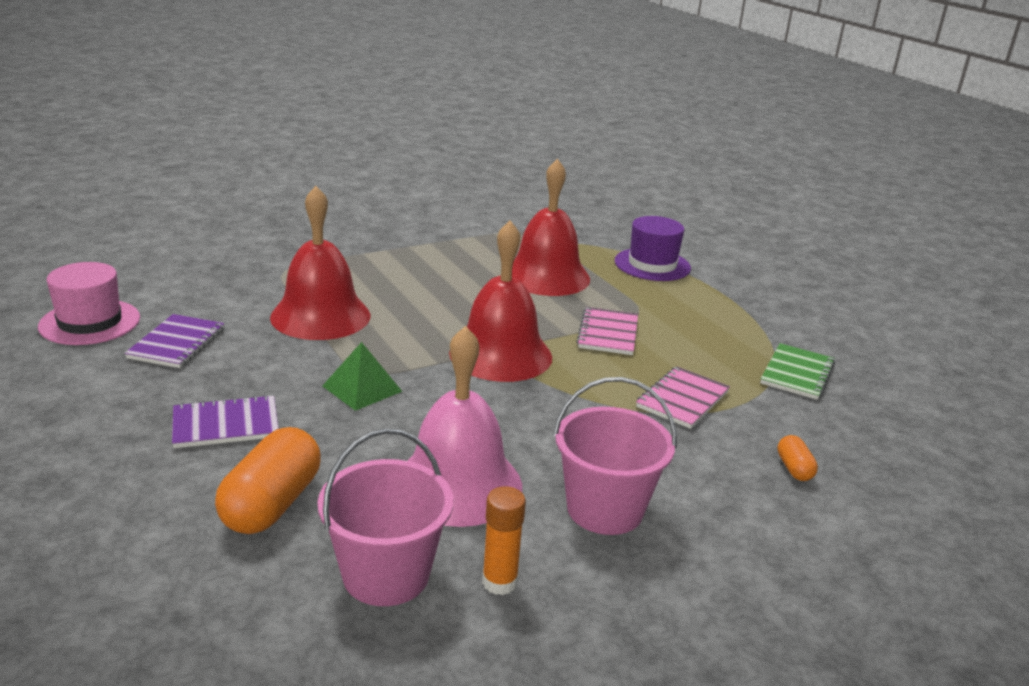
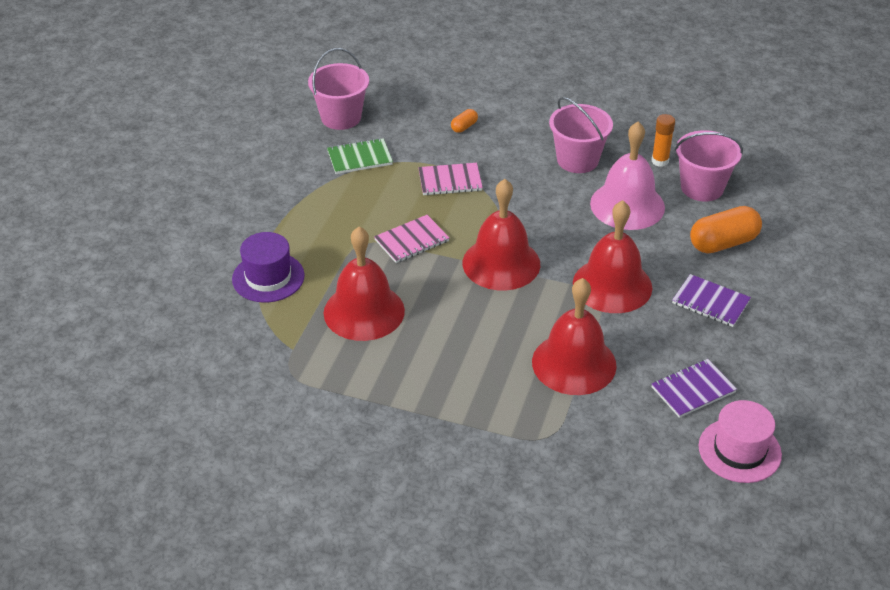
camera: 130 degrees left, 15 degrees up
(362, 388) = (612, 285): green pyramid -> red bell
(905, 401) = (341, 117): none -> pink bucket

